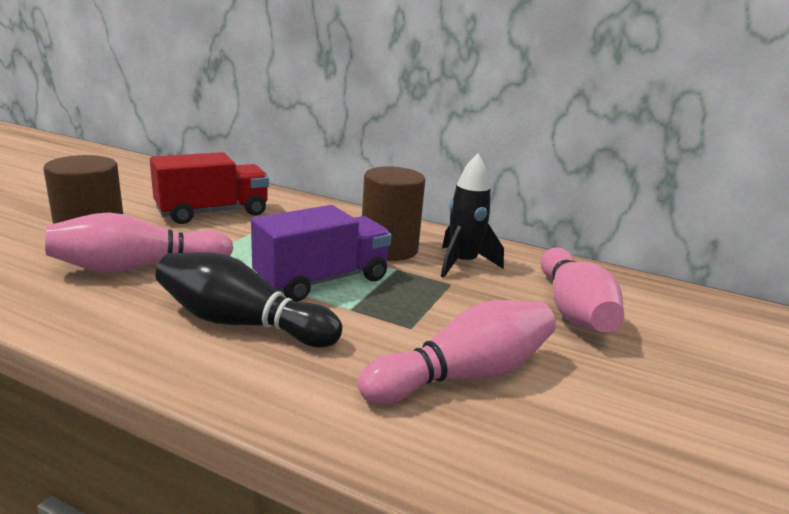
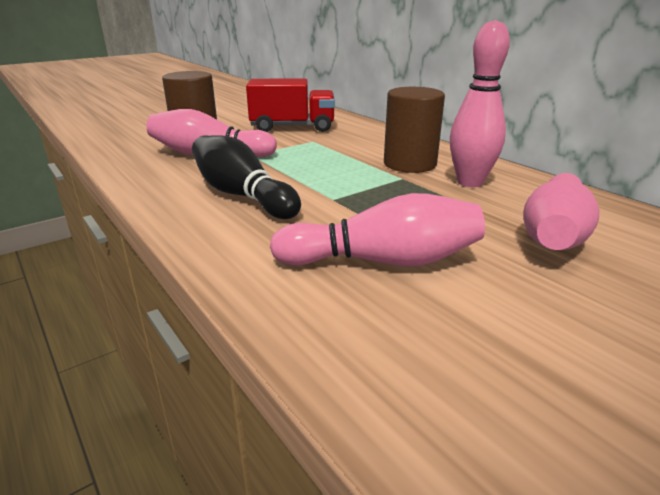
camera: 30 degrees right, 5 degrees up
(322, 280) = (330, 177): purple truck -> none
(463, 264) = (470, 182): black rocket -> pink bowling pin

